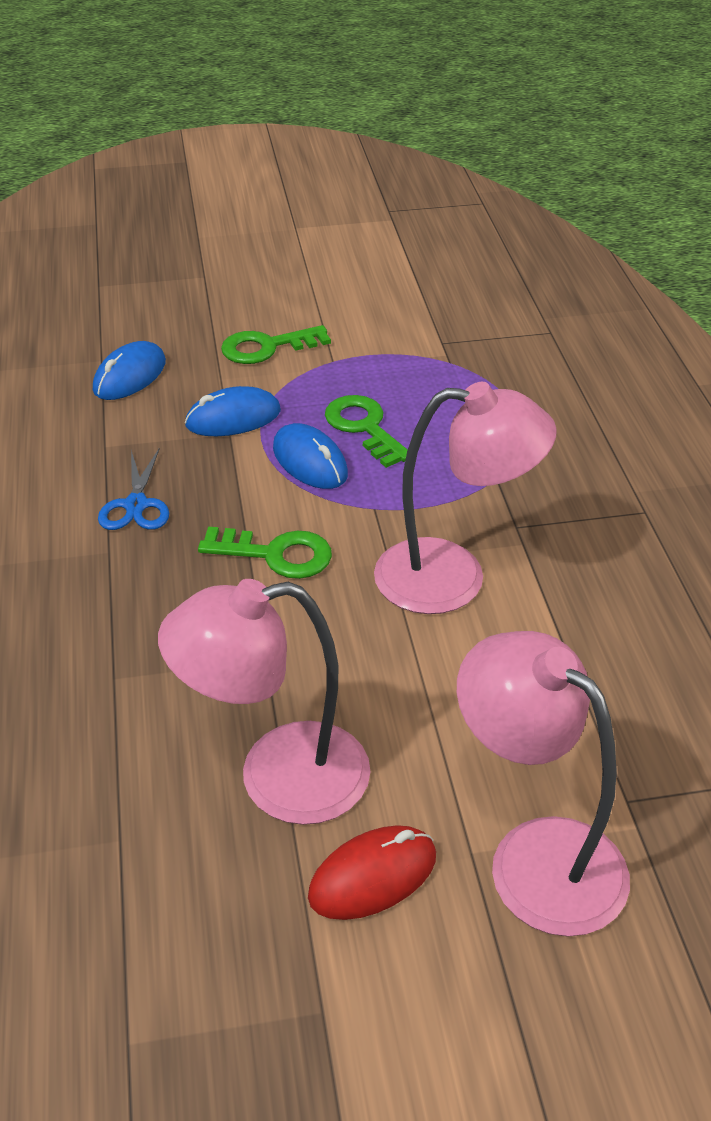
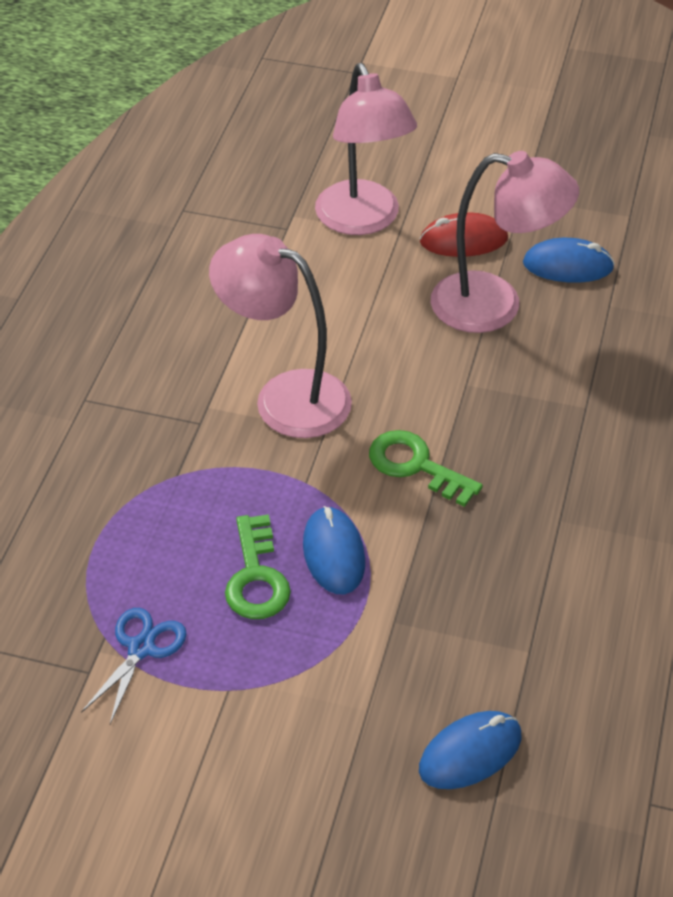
camera: 155 degrees left, 5 degrees up
(136, 505) = (520, 561): blue scissors -> blue scissors (141, 648)
(233, 418) = (381, 640): blue mouse -> blue mouse (568, 266)
(267, 347) = (290, 742): green key -> none

